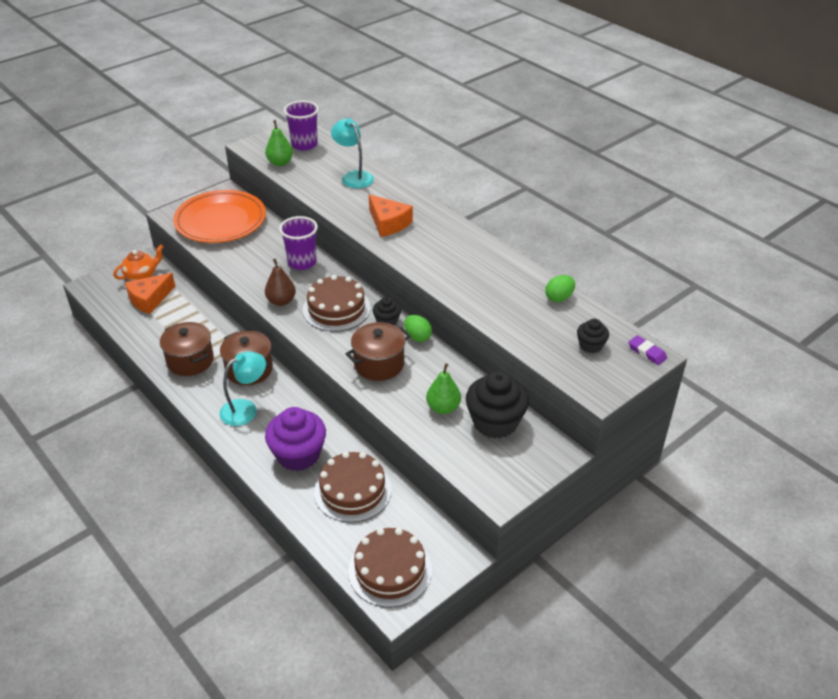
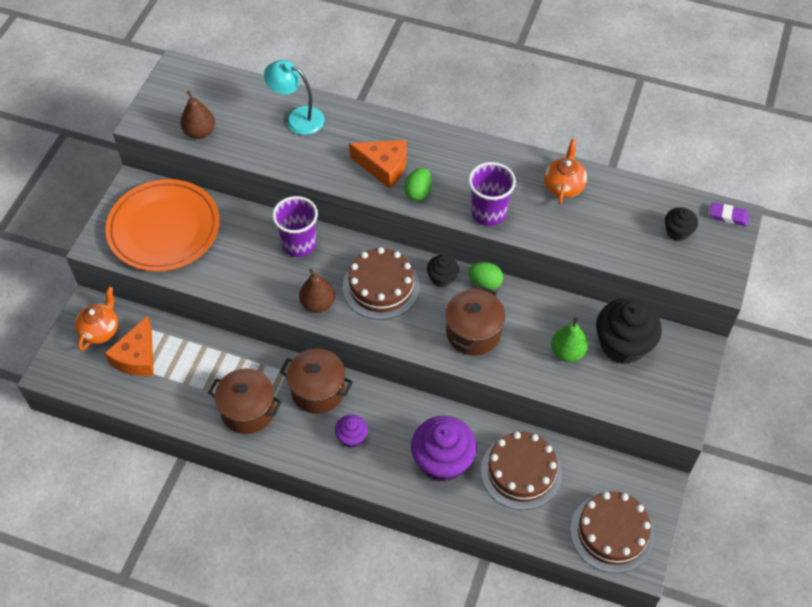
camera: 30 degrees left, 15 degrees up
(245, 409) = (352, 437): turquoise lamp -> purple cupcake
(280, 163) = (200, 132): green pear -> brown pear
(304, 144) = (205, 94): purple cup -> purple cup (488, 213)
(518, 282) = (564, 186): none -> orange teapot
(559, 298) = (613, 188): green egg -> green egg (418, 192)

